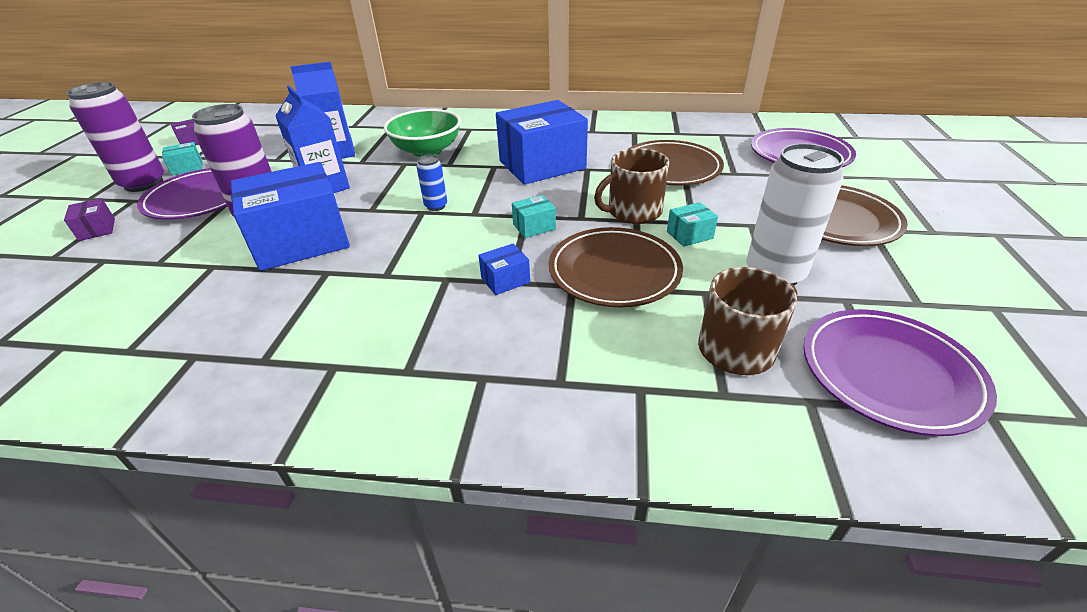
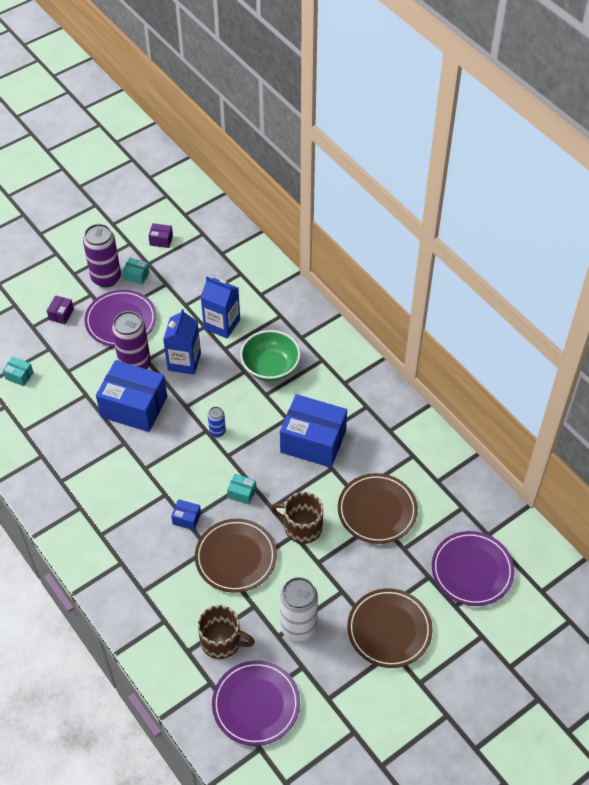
camera: 45 degrees right, 15 degrees up
(689, 235) = (302, 568): turquoise box -> turquoise box (19, 376)

